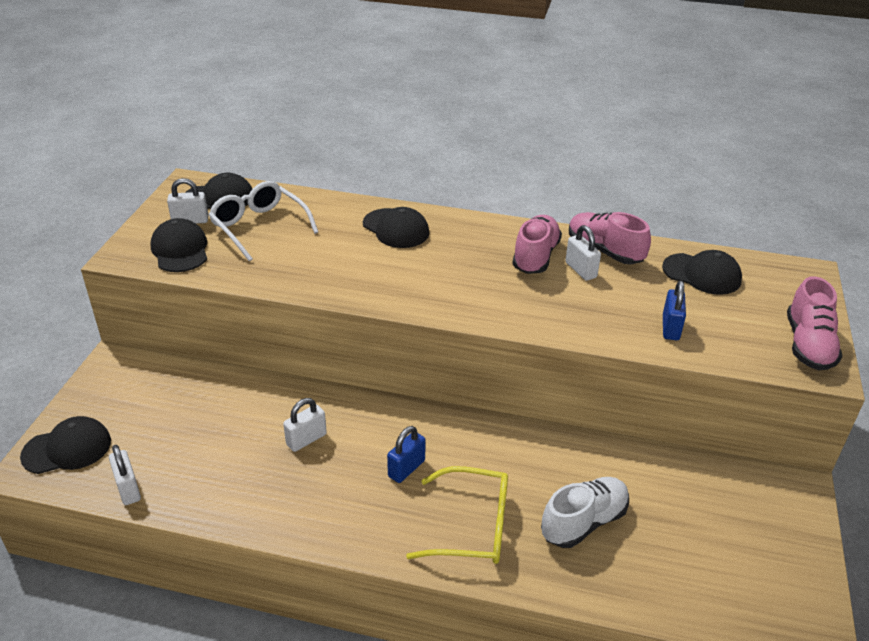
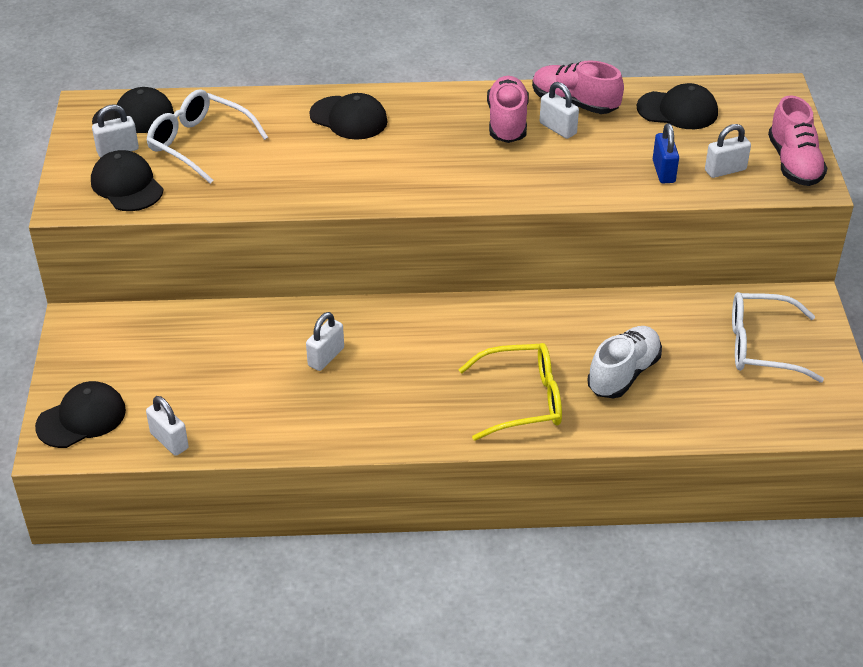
camera: 15 degrees left, 5 degrees up
(406, 468) = (438, 363): blue padlock -> none
(734, 338) = (725, 170): none -> white padlock
(738, 526) = (763, 346): none -> white glasses

